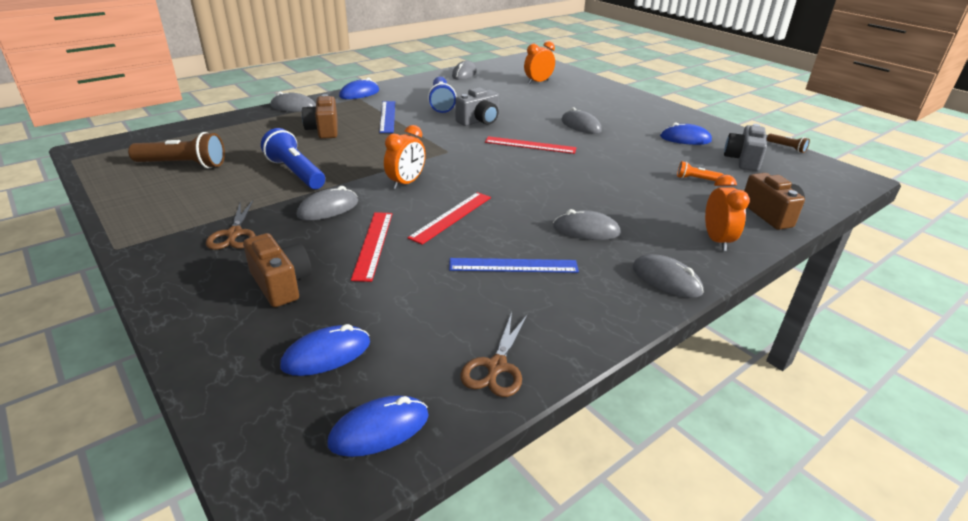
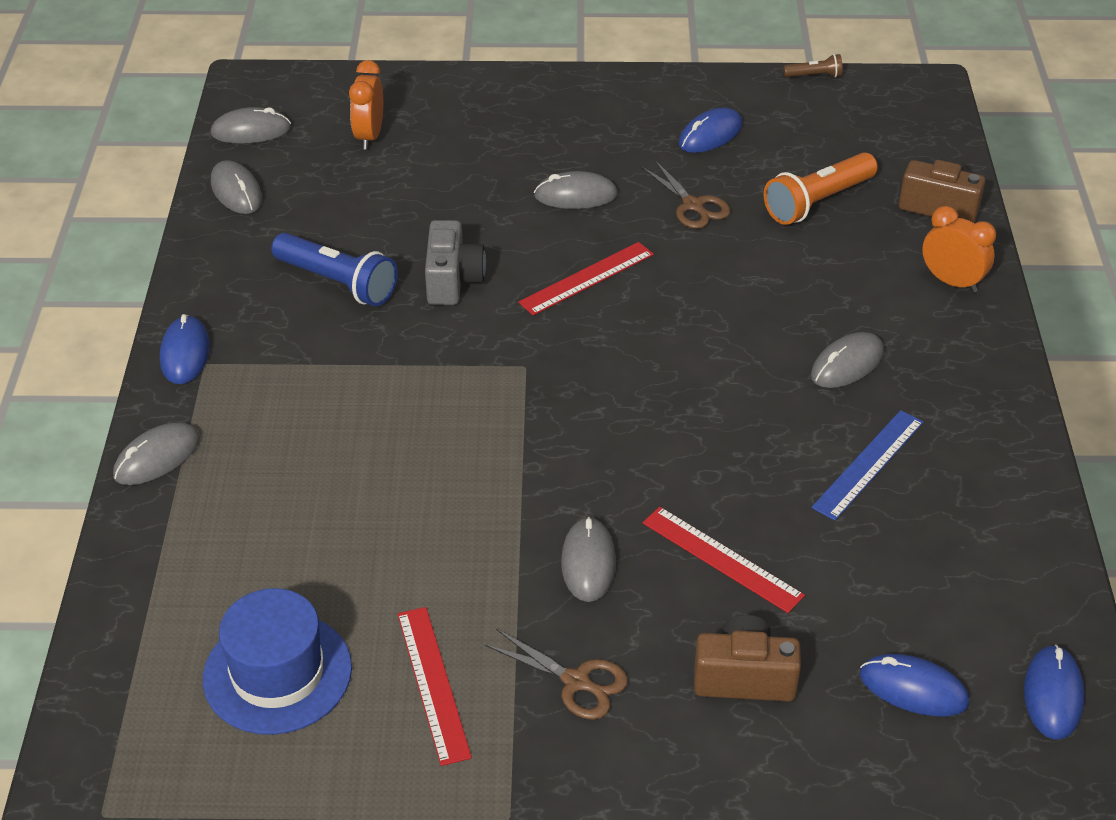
camera: 50 degrees left, 10 degrees up
(183, 165) = (277, 673): brown flashlight -> blue hat
(296, 173) = (439, 553): blue flashlight -> none
(324, 130) = (305, 461): brown camera -> none
(326, 354) = (913, 689): blue mouse -> blue mouse turned 75 degrees counterclockwise
(388, 116) = (327, 366): blue ruler -> none
(406, 183) = (584, 454): orange clock -> none
(451, 217) = (716, 458): red ruler -> red ruler (433, 684)
(496, 367) = (1026, 571): brown scissors -> brown scissors (693, 206)
(666, 280) = (988, 368): grey mouse -> grey mouse (251, 131)
(696, 179) = (817, 202): orange flashlight -> orange flashlight, size x2.02
(743, 160) = (809, 132): grey camera -> none

